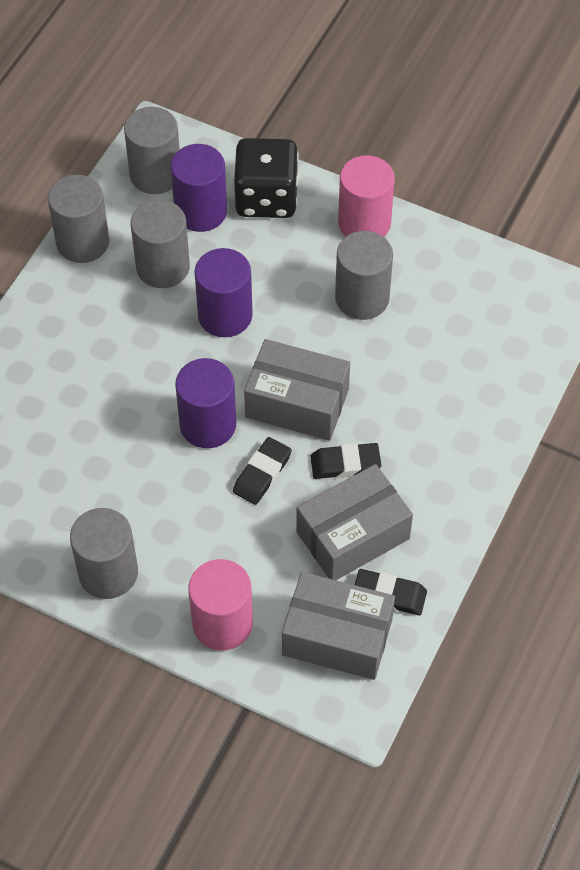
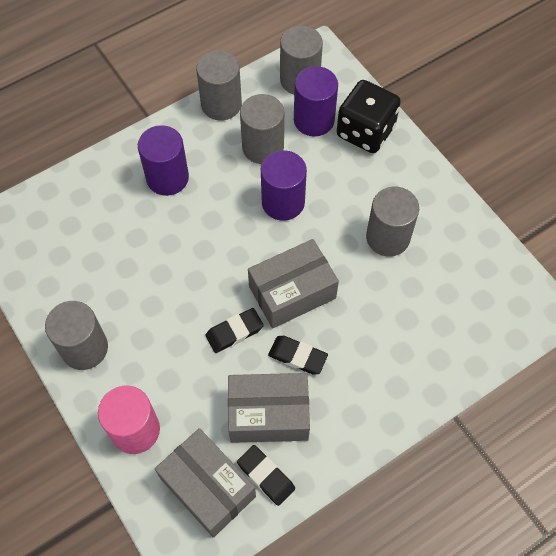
camera: 30 degrees right, 5 degrees up
(208, 424) = (220, 276): purple cylinder -> purple cylinder (167, 178)
(297, 403) = (292, 292): grey box -> grey box turned 75 degrees counterclockwise
(364, 223) = (424, 182): pink cylinder -> none

